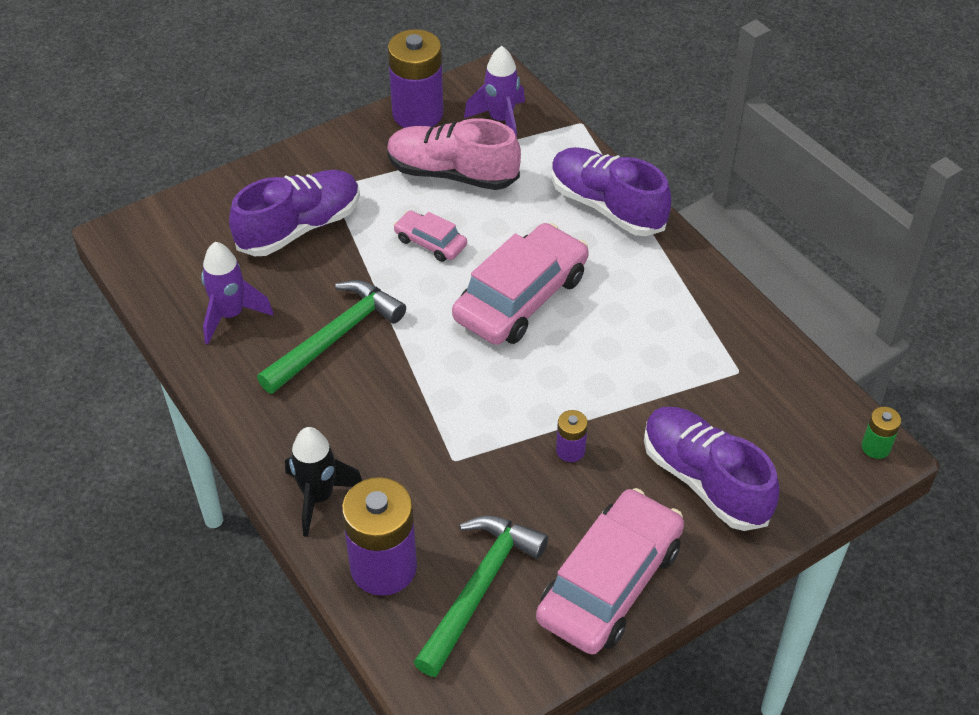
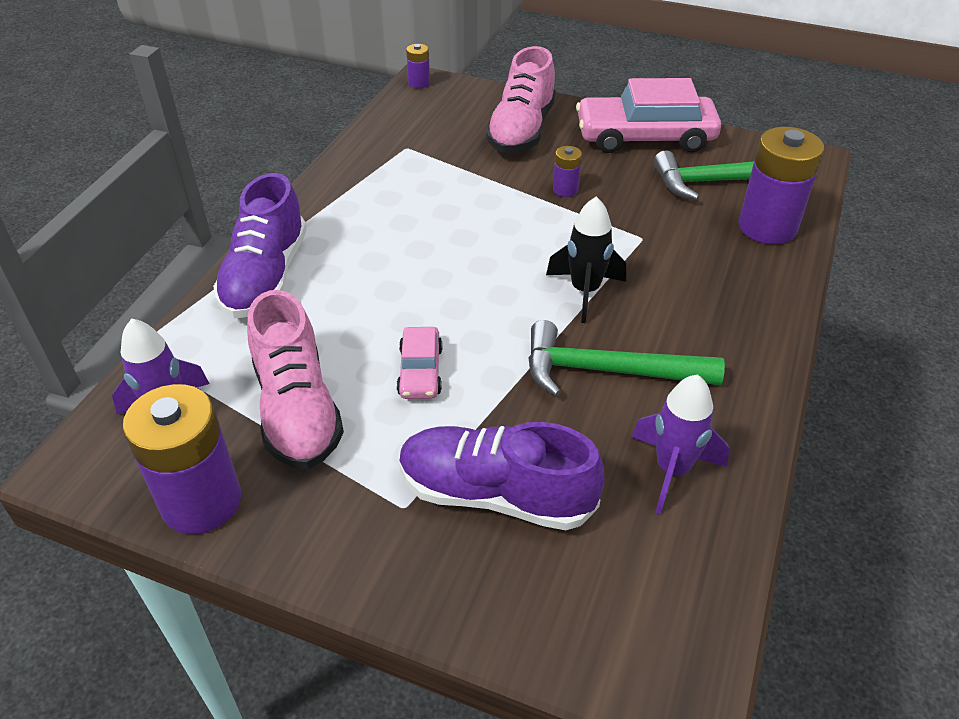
camera: 125 degrees left, 5 degrees down
(319, 497) = (764, 287): black rocket -> black rocket (585, 292)
(521, 297) = (436, 278): pink car -> none
(704, 480) = (521, 130): purple shoe -> pink shoe
(875, 447) = (419, 83): green battery -> purple battery

